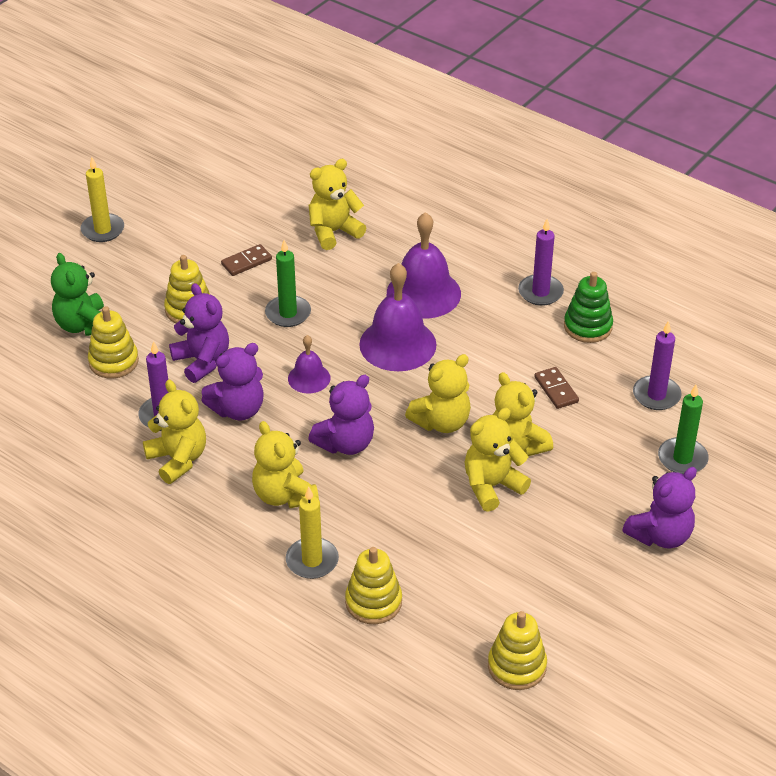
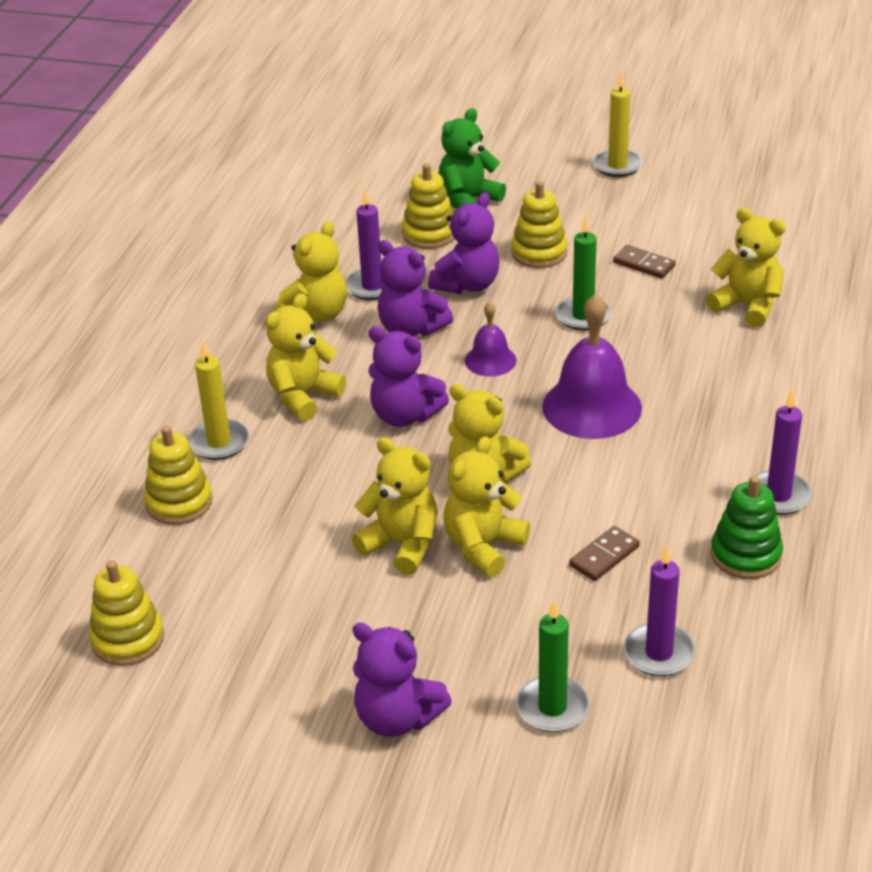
camera: 70 degrees right, 5 degrees down
(423, 293) = (696, 401): purple bell -> none

